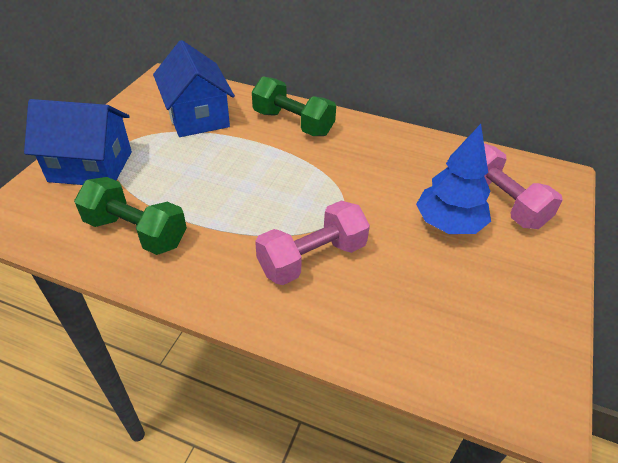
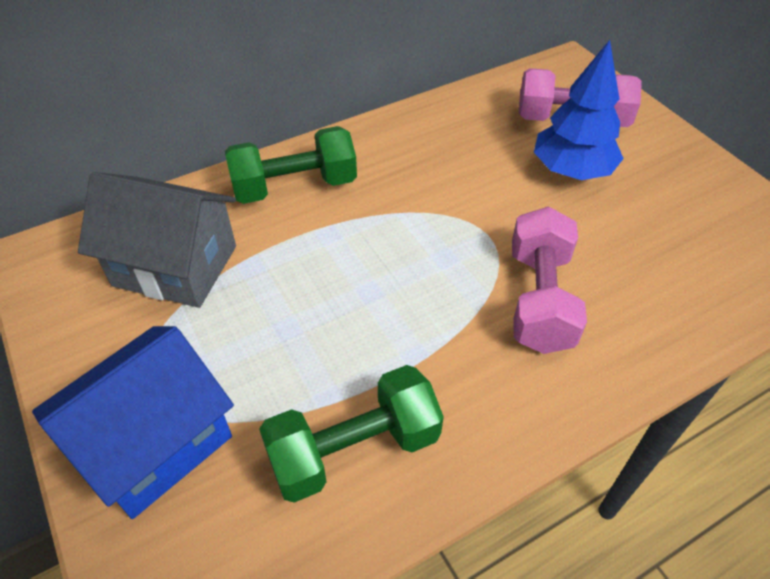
camera: 50 degrees left, 5 degrees up
(197, 116) = (175, 266): blue house -> grey house

